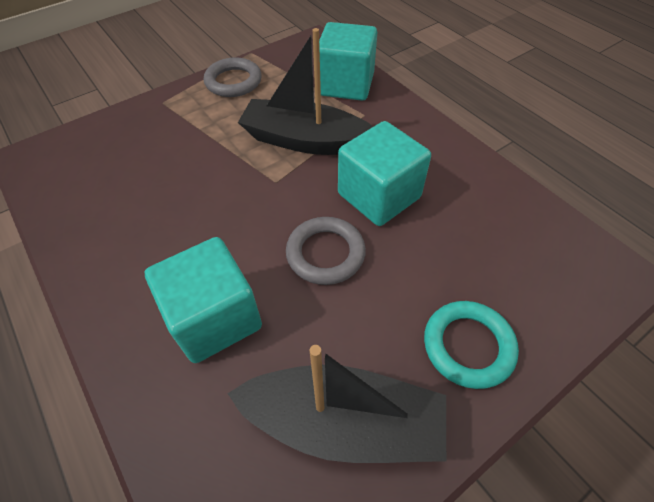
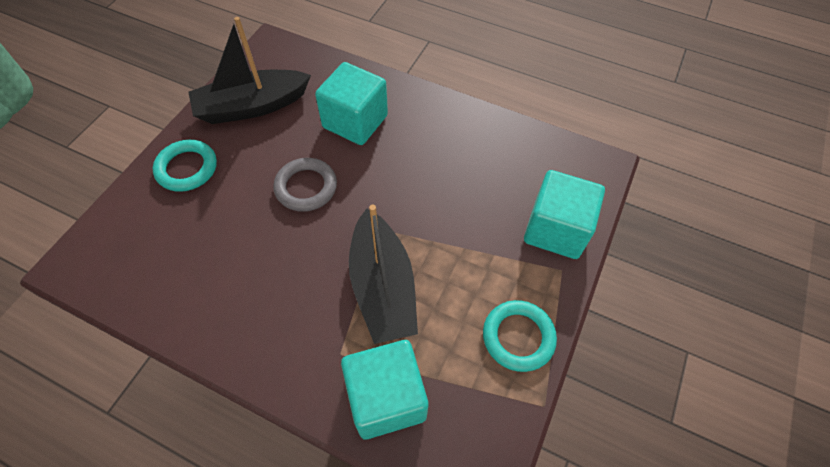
camera: 150 degrees right, 5 degrees up
(233, 81) = (518, 337): grey ring -> turquoise ring
(305, 141) = (382, 286): black boat -> black boat turned 90 degrees clockwise
(379, 196) = (284, 254): turquoise cube -> turquoise cube (556, 230)

